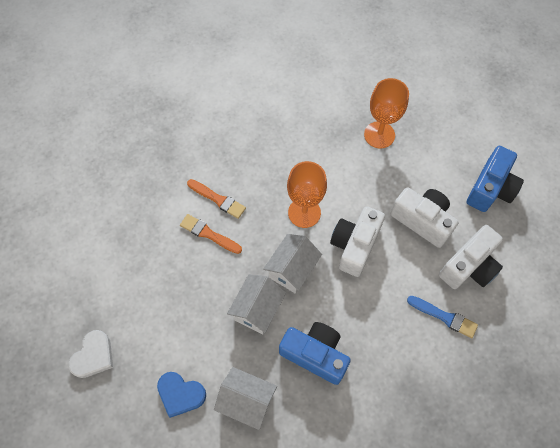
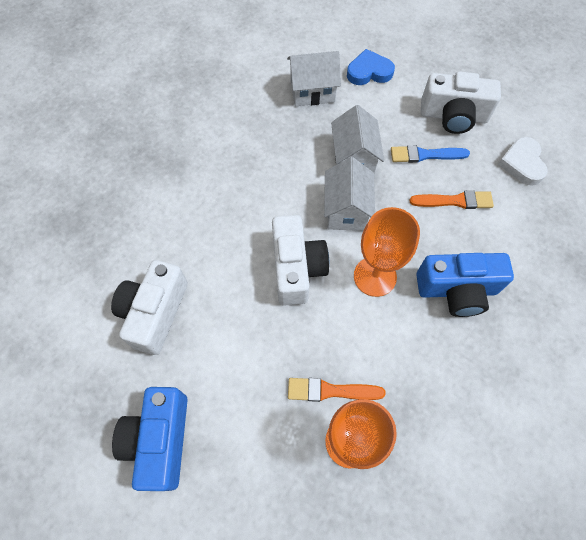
camera: 150 degrees right, 0 degrees up
(93, 356) = (459, 63): white heart -> white heart (522, 163)
(218, 199) = (476, 240): orange brush -> orange brush (330, 391)
(315, 354) = (276, 150): blue camera -> blue camera (457, 290)
(422, 221) = (233, 341): white camera -> white camera (453, 116)
(444, 317) = (164, 243): blue brush -> blue brush (425, 155)

